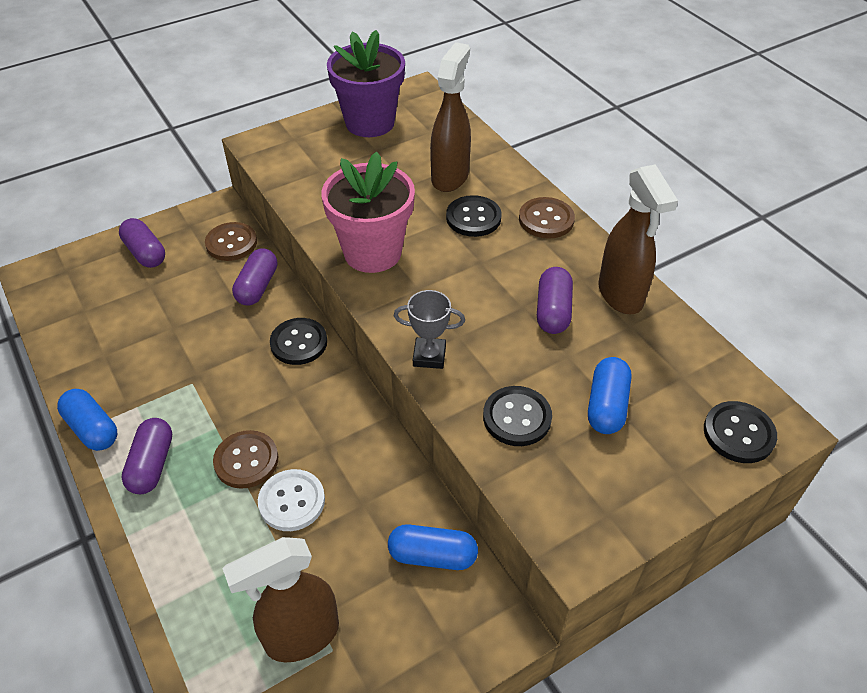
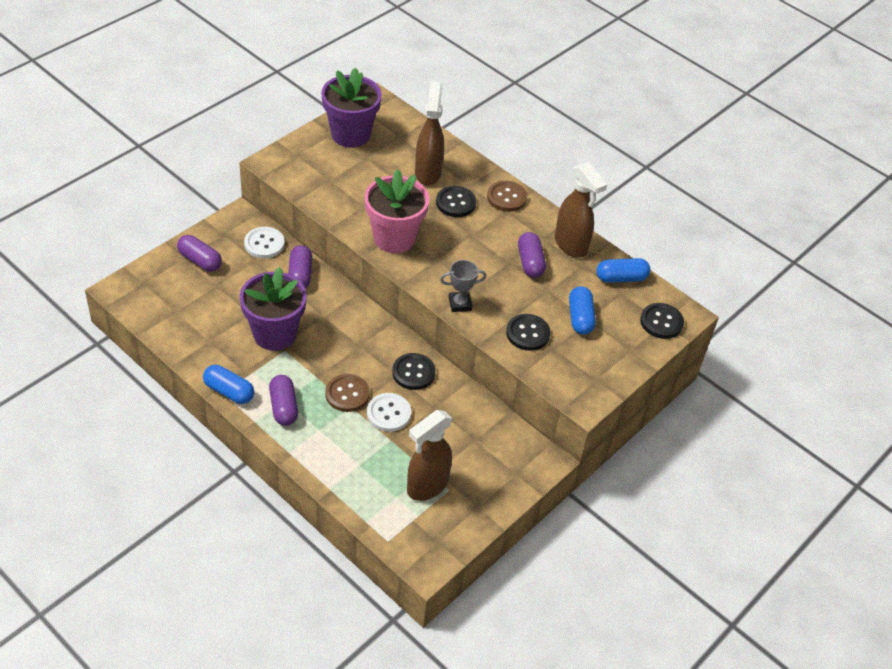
camera: 20 degrees left, 0 degrees up
(189, 359) = (275, 334): none -> purple flower pot
(231, 243) = (264, 244): brown button -> white button
(299, 343) = (349, 311): black button -> black button (413, 372)
(432, 556) = (490, 429): blue capsule -> blue capsule (621, 278)

